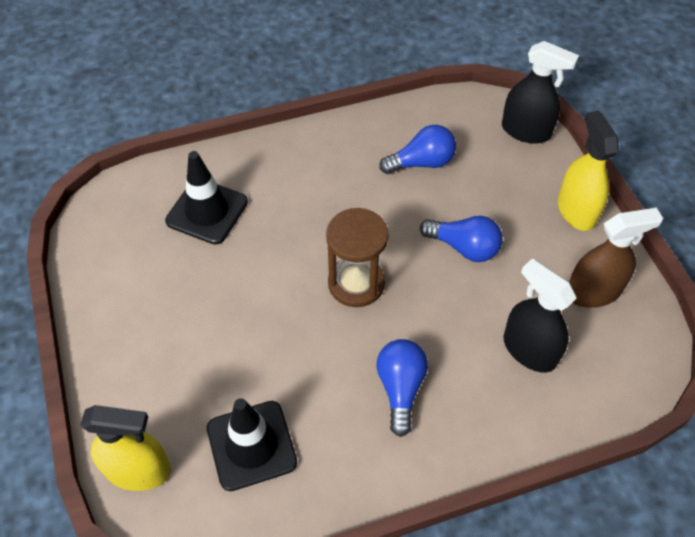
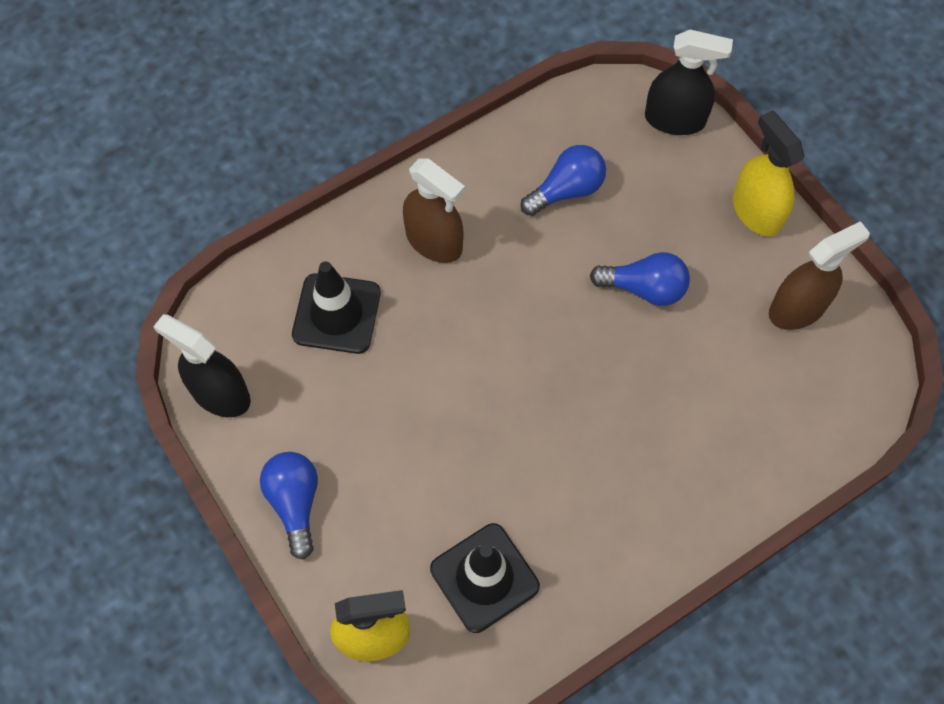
camera: 15 degrees left, 10 degrees up
(303, 177) = (434, 241): none -> brown spray bottle
(356, 283) = (537, 362): brown hourglass -> none
(400, 388) = (622, 473): blue light bulb -> blue light bulb (295, 503)
(529, 350) = (746, 394): black spray bottle -> black spray bottle (220, 394)

